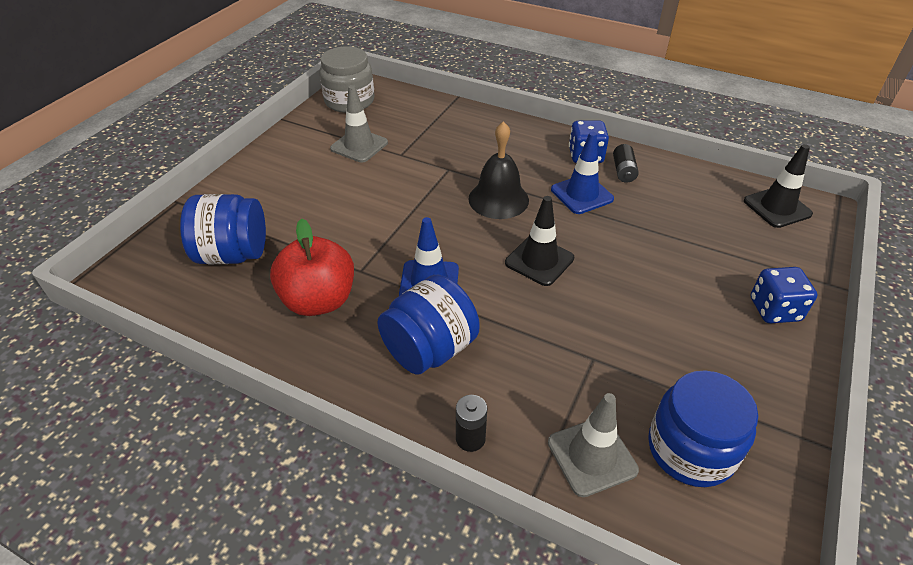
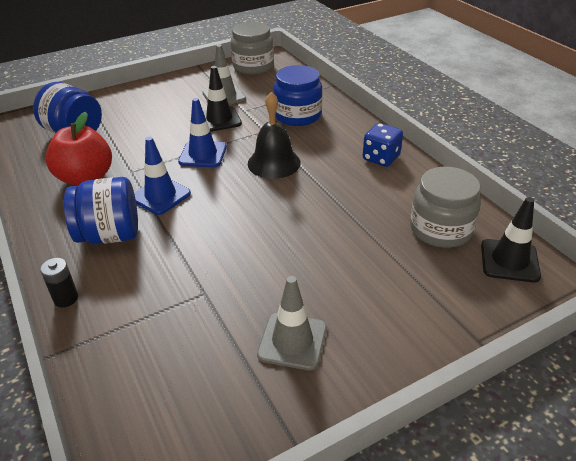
camera: 35 degrees right, 5 degrees down
(539, 260) = (250, 214): black traffic cone -> black traffic cone (219, 119)
(582, 194) = (341, 183): blue traffic cone -> blue traffic cone (203, 154)
(592, 456) = (121, 352): grey traffic cone -> grey traffic cone (292, 341)
(623, 171) = (399, 180): black battery -> none
(691, 449) = (192, 389): blue jar -> blue jar (298, 115)
(704, 203) = (440, 229): none -> grey jar
(774, 310) = (395, 334): blue dice -> none

